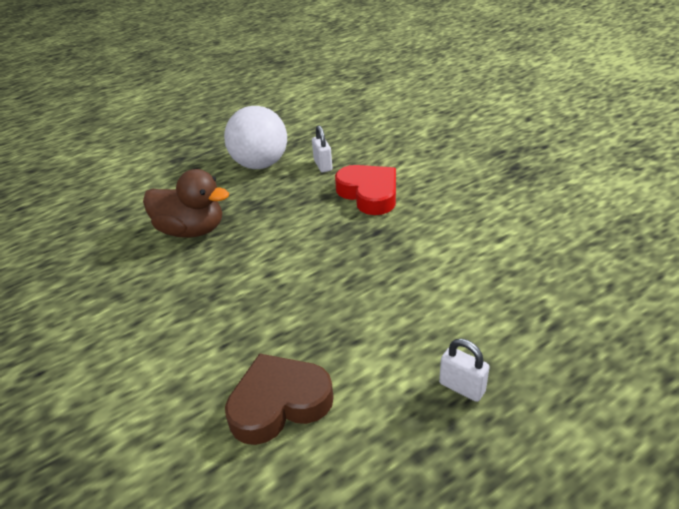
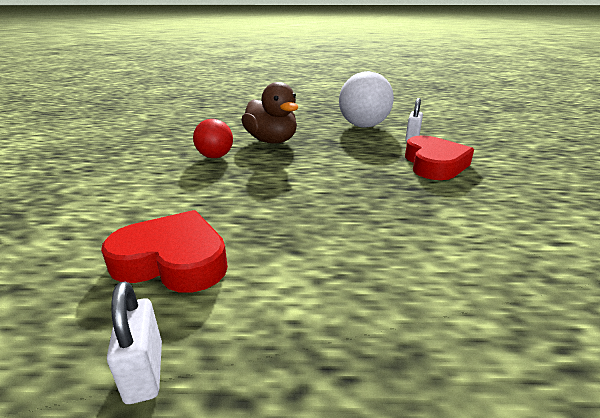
camera: 35 degrees right, 10 degrees down
(160, 282) = (215, 156): none -> red ball
(279, 403) = (173, 260): brown heart -> red heart
(462, 387) = (357, 359): white padlock -> white padlock (145, 372)

